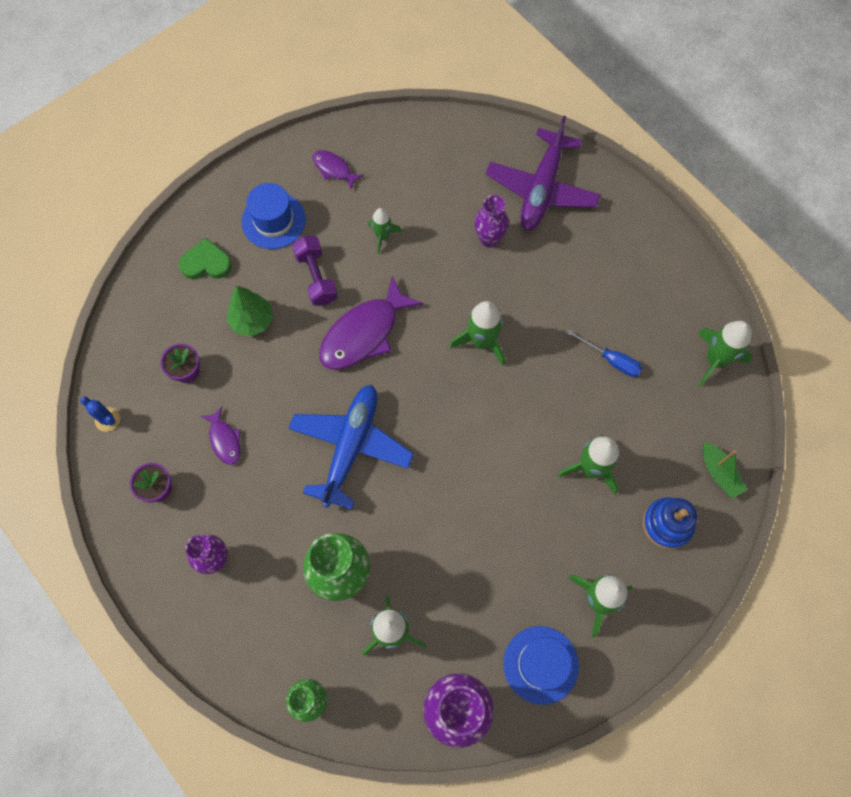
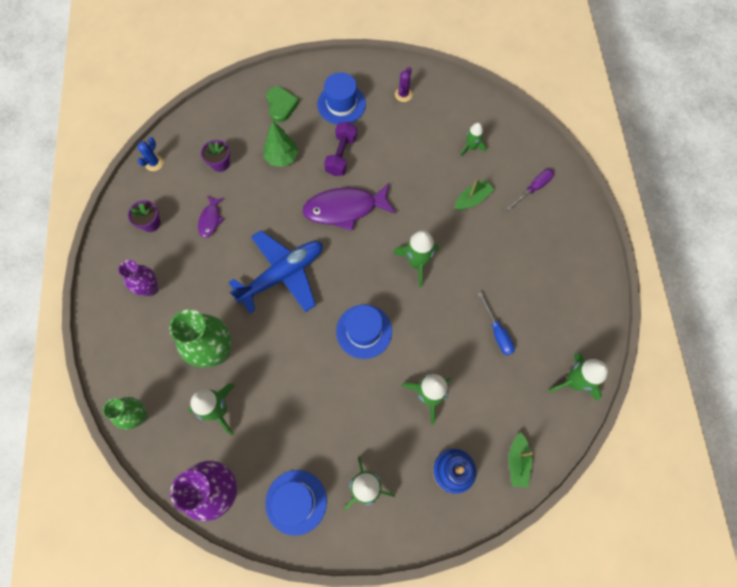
camera: 35 degrees right, 0 degrees up
(107, 419) = (154, 163): blue cactus -> blue cactus turned 45 degrees clockwise
(206, 263) = (281, 105): green heart -> green heart turned 45 degrees clockwise
(334, 169) = (403, 94): purple fish -> purple cactus
(382, 236) = (402, 155): green rocket -> green rocket (471, 148)
(480, 448) = (364, 331): none -> blue hat
(489, 239) = (472, 199): purple vase -> green boat
(541, 189) = (533, 188): purple plane -> purple screwdriver

